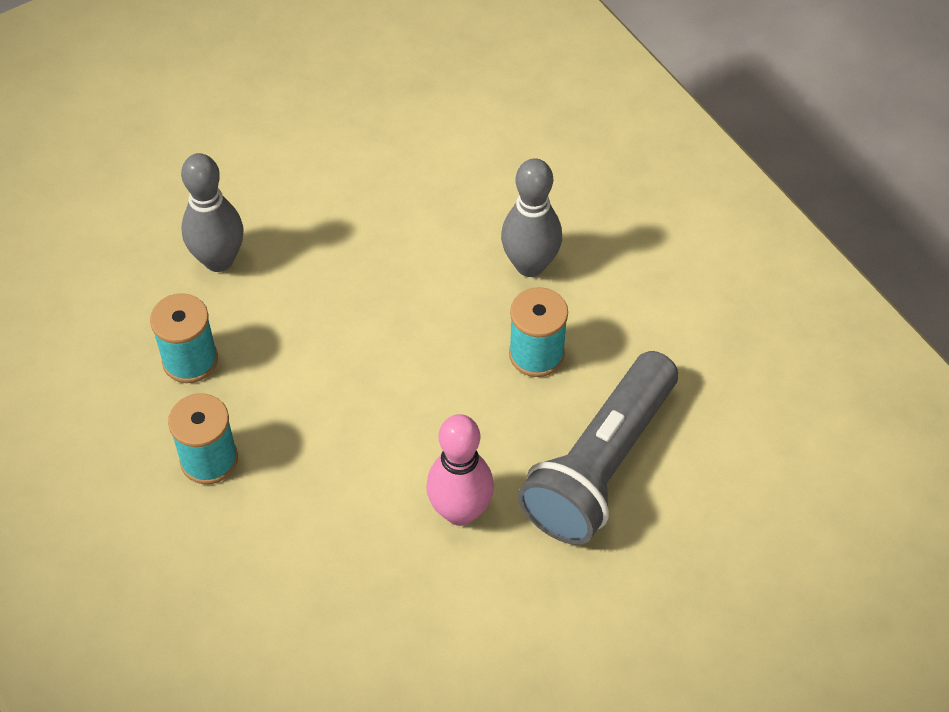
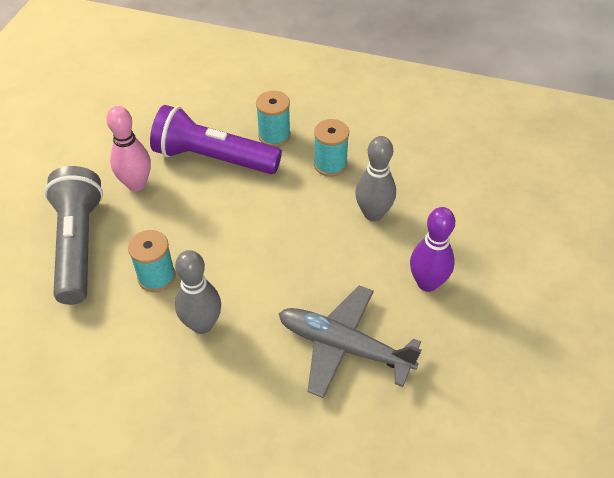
camera: 140 degrees right, 5 degrees down
(257, 150) = (427, 283): none -> purple bowling pin
(324, 481) = (213, 158): none -> purple flashlight
(409, 149) = (344, 347): none -> grey plane

